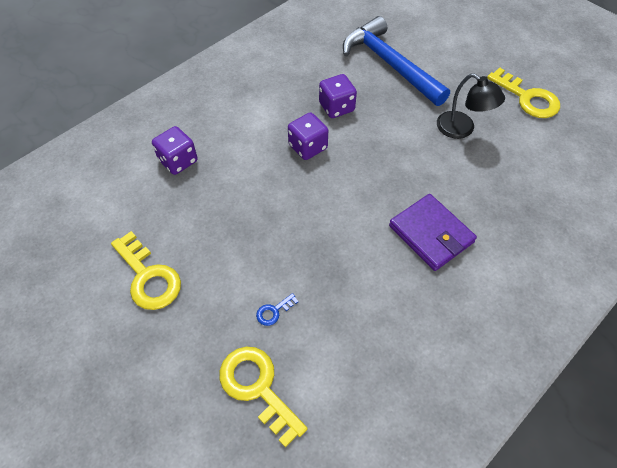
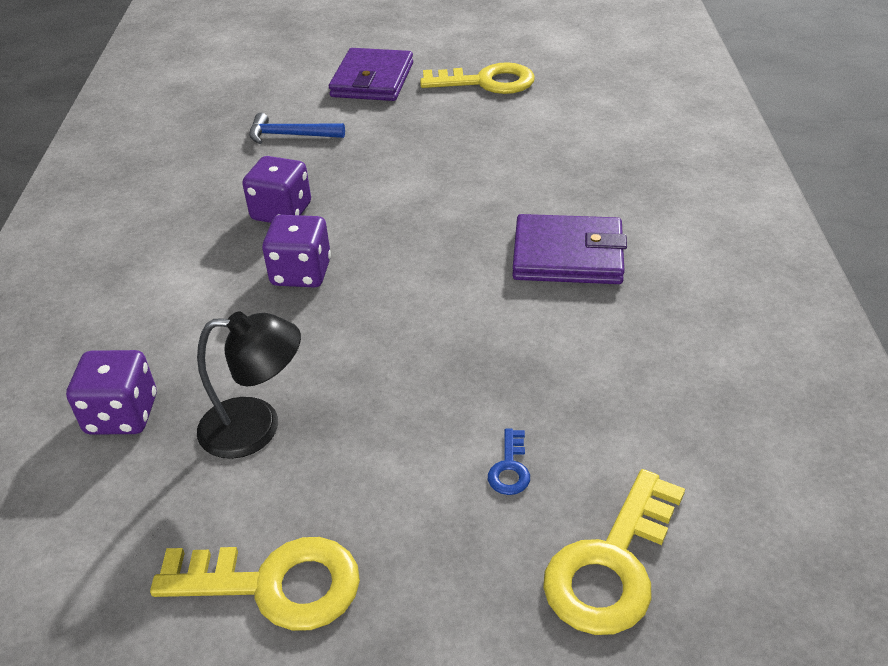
camera: 45 degrees left, 15 degrees down
(257, 387) = (611, 564): yellow key -> yellow key turned 60 degrees counterclockwise
(390, 65) = (291, 135): blue hammer -> blue hammer, size x0.47
(462, 129) = (460, 145): black lamp -> black lamp (256, 427)
(469, 56) = (372, 80): none -> purple wallet

